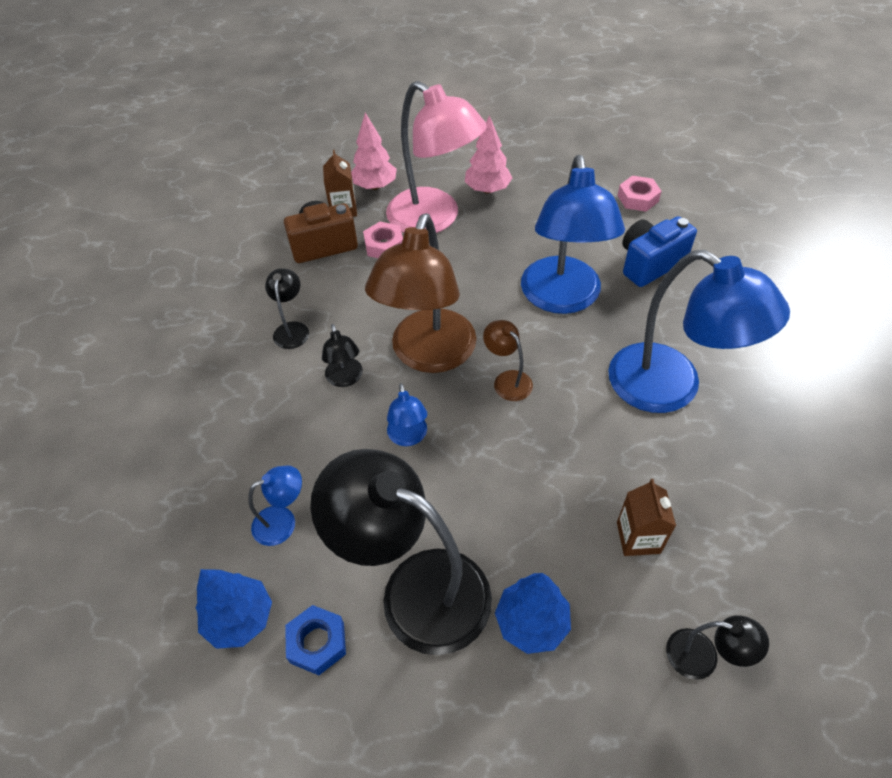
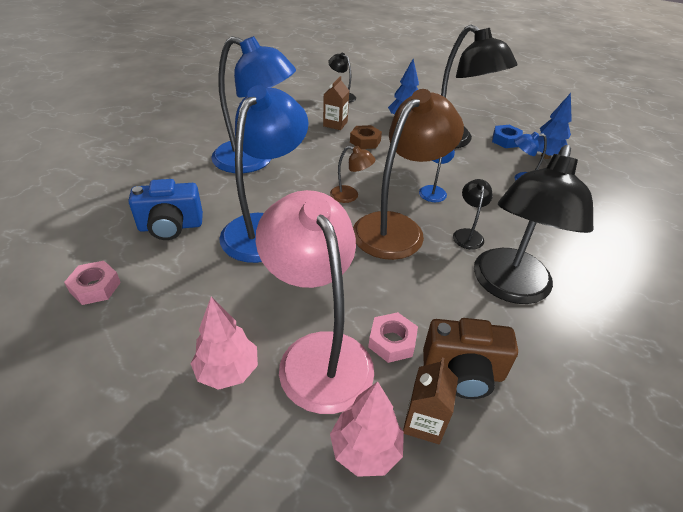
camera: 160 degrees left, 10 degrees down
(292, 329) = (509, 287): black lamp -> black lamp, size x2.29
(507, 380) = (350, 196): brown lamp -> brown lamp turned 60 degrees counterclockwise
(558, 509) = (365, 141): none -> brown nut
(670, 388) = (254, 160): blue lamp -> blue lamp turned 135 degrees clockwise

